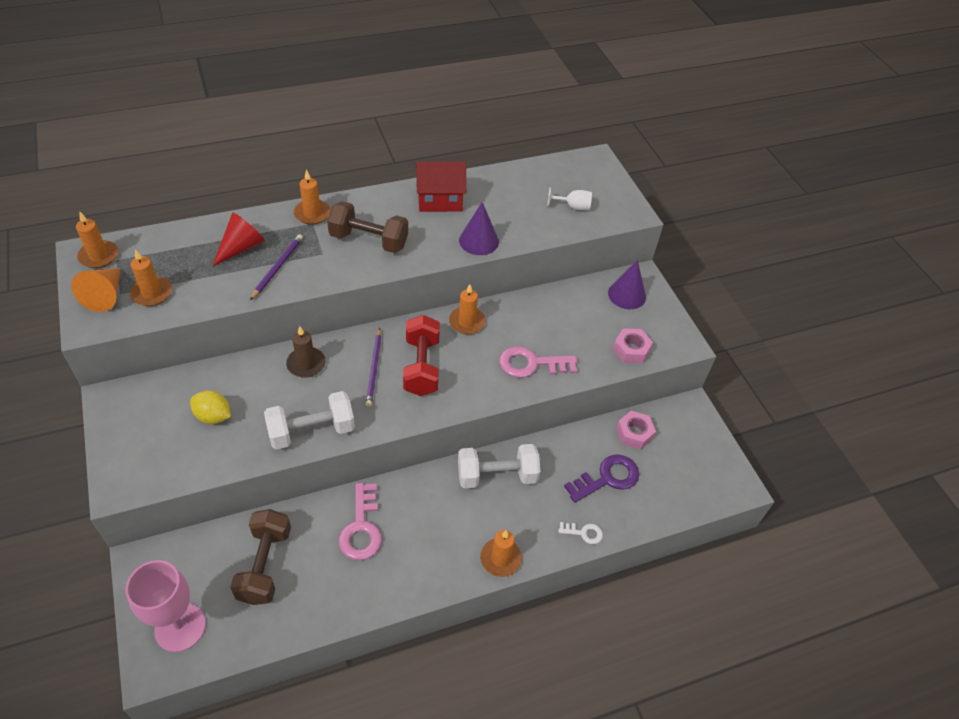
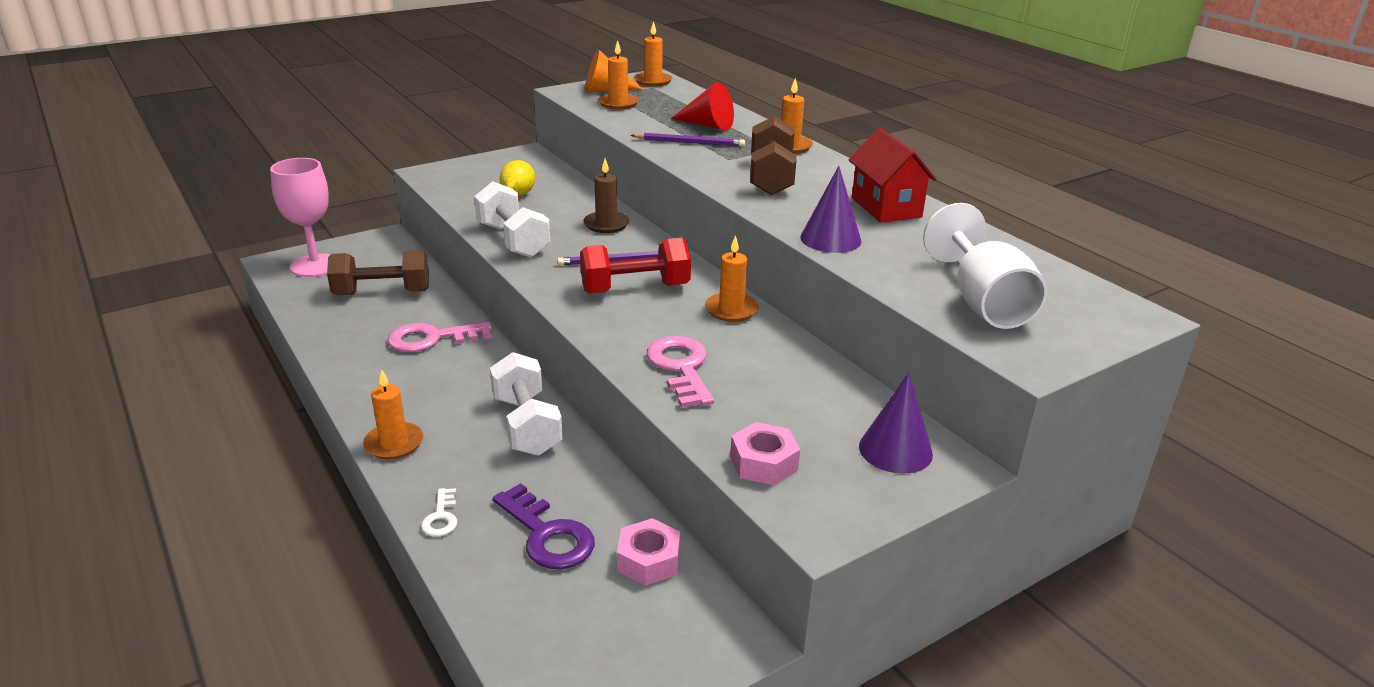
camera: 80 degrees right, 20 degrees down
(573, 207) = (983, 303): white goblet -> white goblet, size x2.02

